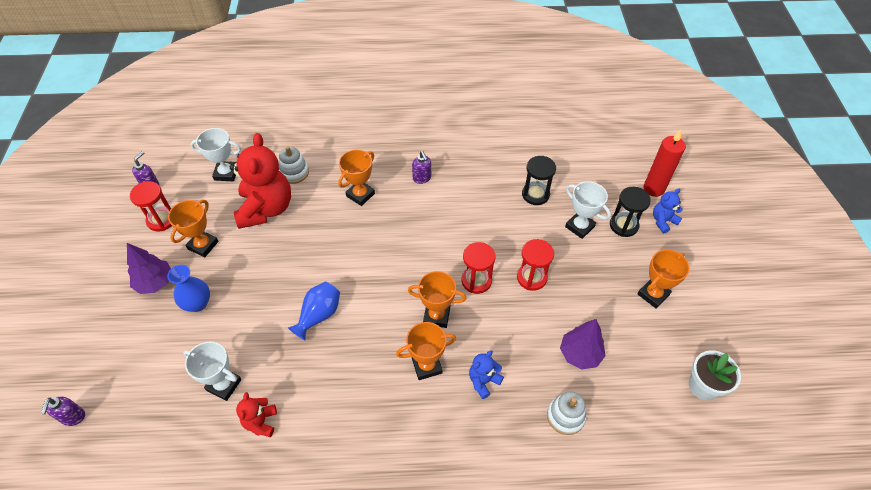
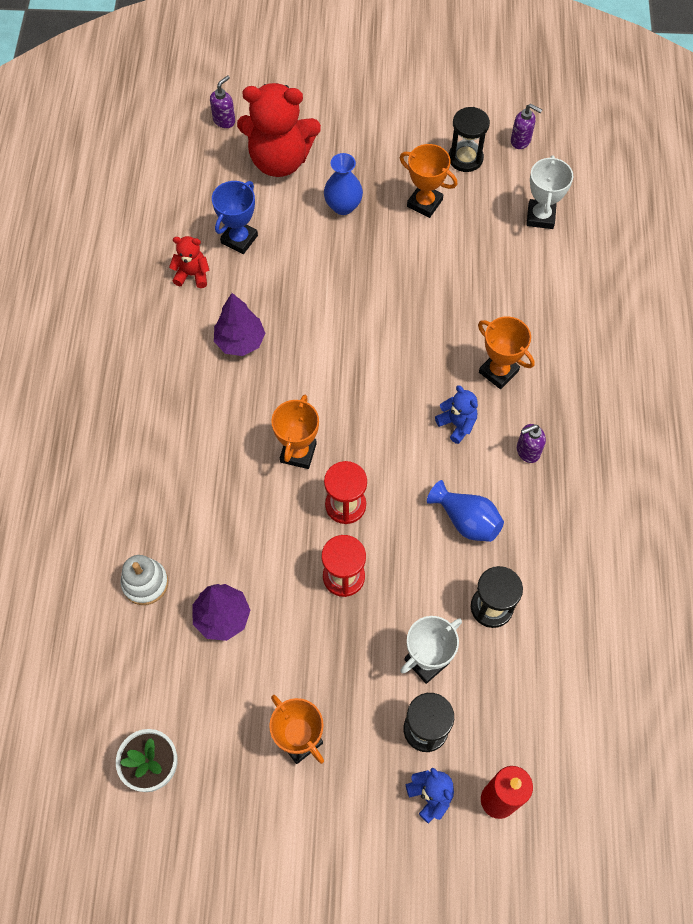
camera: 95 degrees right, 10 degrees up
(73, 417) = (224, 120): purple soap dispenser -> purple soap dispenser turned 120 degrees clockwise
(155, 282) = (375, 164): purple tree -> purple tree (240, 342)
(161, 220) = (465, 158): red hourglass -> black hourglass
(224, 385) = (239, 239): white trophy -> blue trophy
(266, 209) = (478, 264): red teddy bear -> red teddy bear (280, 160)
(294, 172) = (540, 293): white stacking toy -> none
(319, 315) = (314, 325): blue vase -> blue vase (466, 520)
(427, 366) = (232, 436): orange trophy -> none
(483, 381) = (204, 497): blue teddy bear -> blue teddy bear (457, 424)

